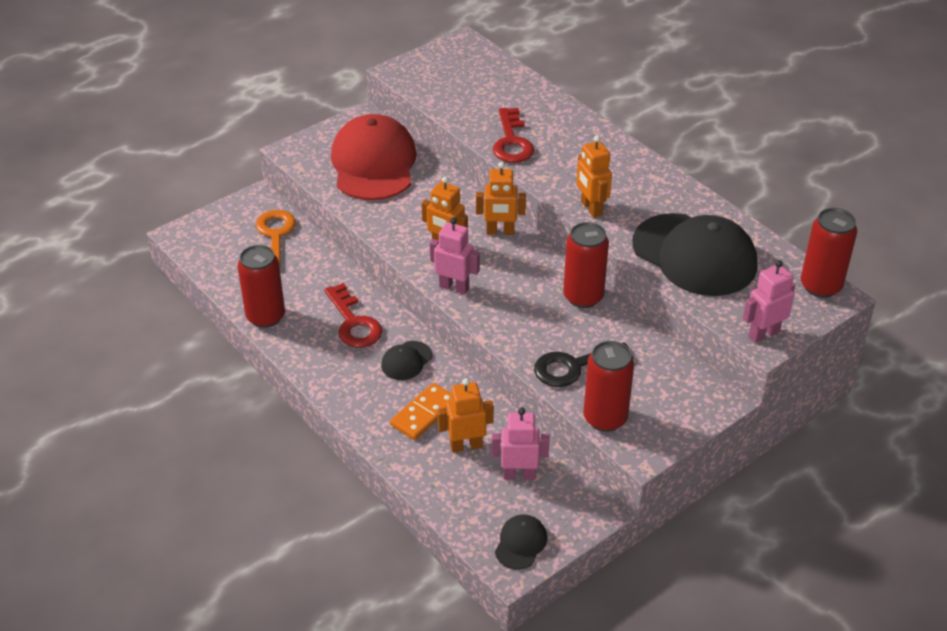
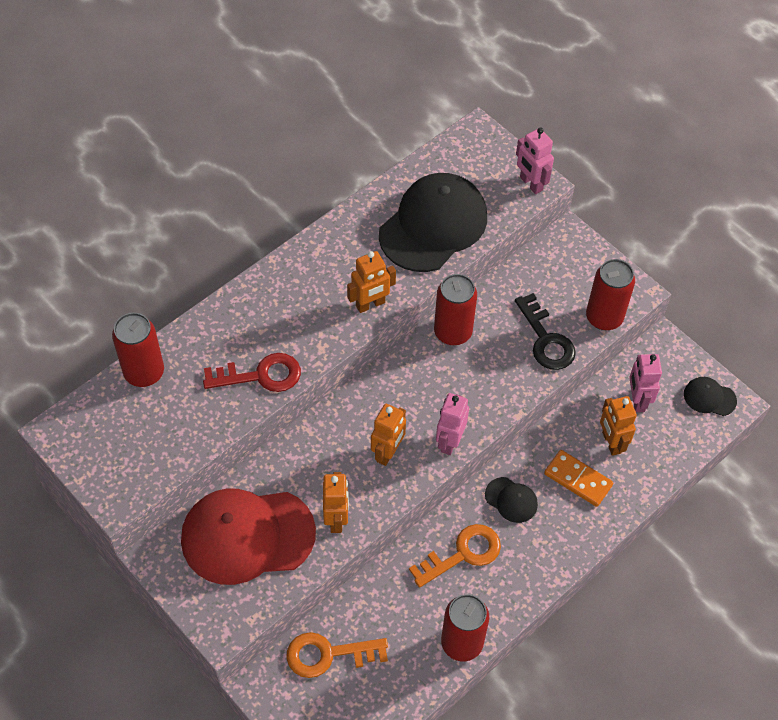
camera: 95 degrees left, 15 degrees up
(354, 323) = (463, 554): red key -> orange key
(500, 232) = (361, 404): orange robot -> orange robot (336, 519)
(820, 286) = (465, 140): red can -> red can (144, 372)

